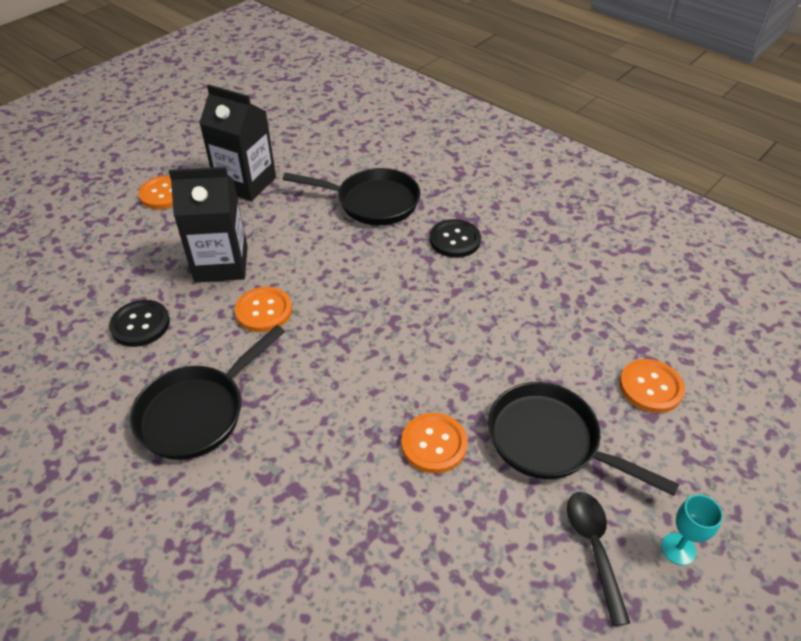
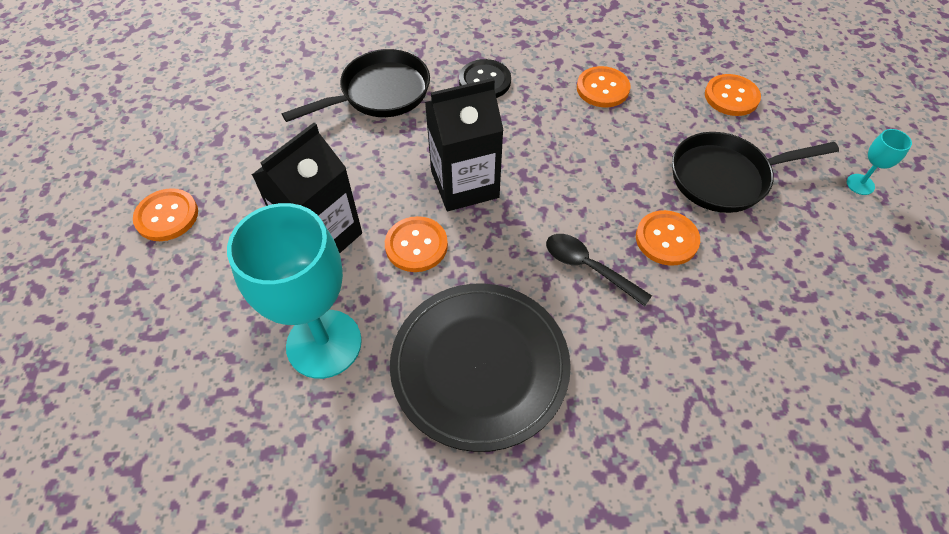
camera: 45 degrees left, 10 degrees up
(140, 325) = (324, 343): black button -> turquoise goblet
(197, 412) = (479, 366): black pan -> black plate
(246, 183) = (239, 151): black carton -> black carton (464, 184)
(540, 304) = (602, 88): none -> orange button
(593, 548) = (826, 222): black spoon -> black spoon (588, 267)

